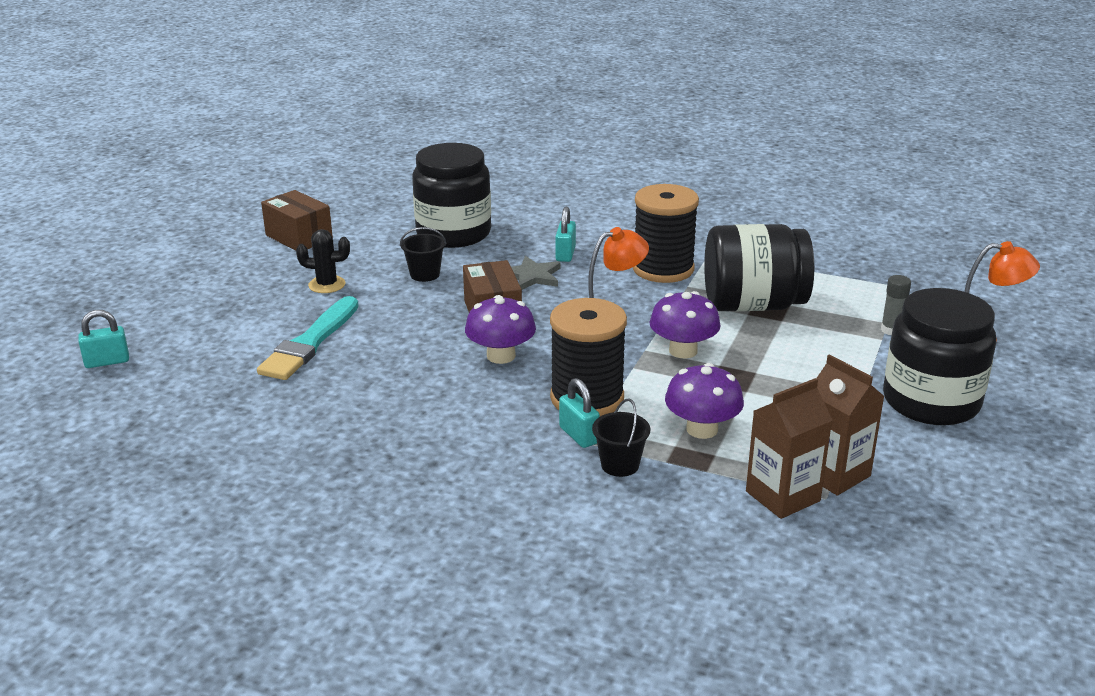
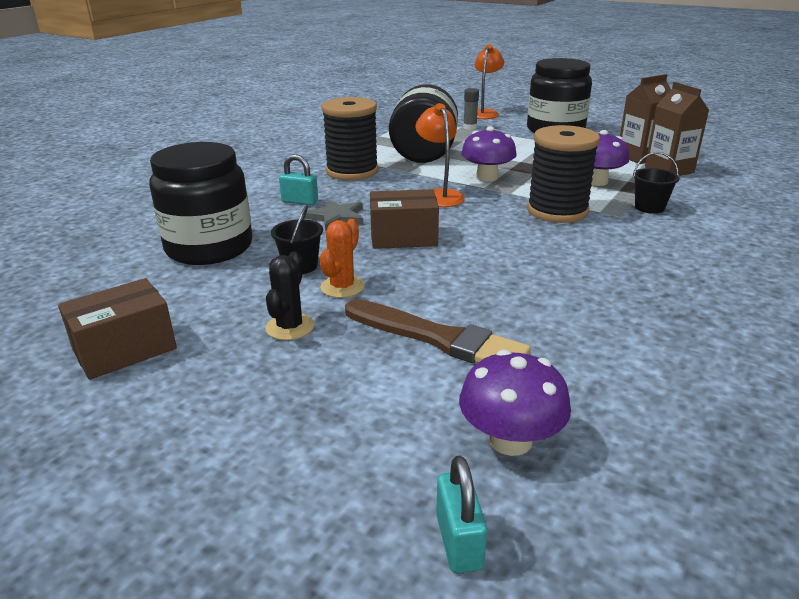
camera: 80 degrees left, 0 degrees up
(310, 343) = (438, 338): turquoise brush -> brown brush
(389, 296) = (342, 287): none -> orange cactus
(501, 356) = (485, 238): purple mushroom -> purple mushroom (510, 440)
(579, 435) = (612, 217): turquoise padlock -> none

